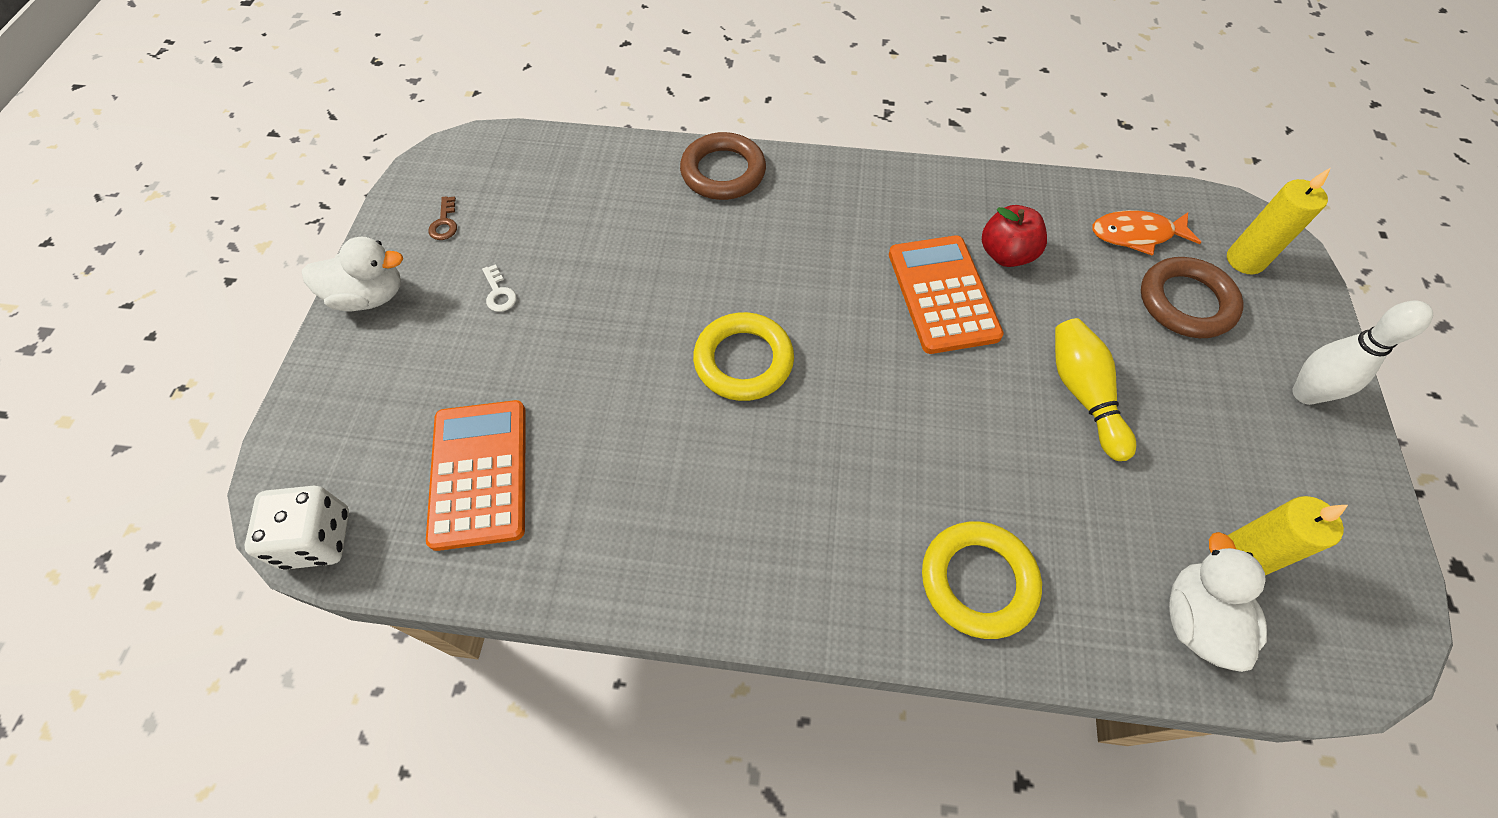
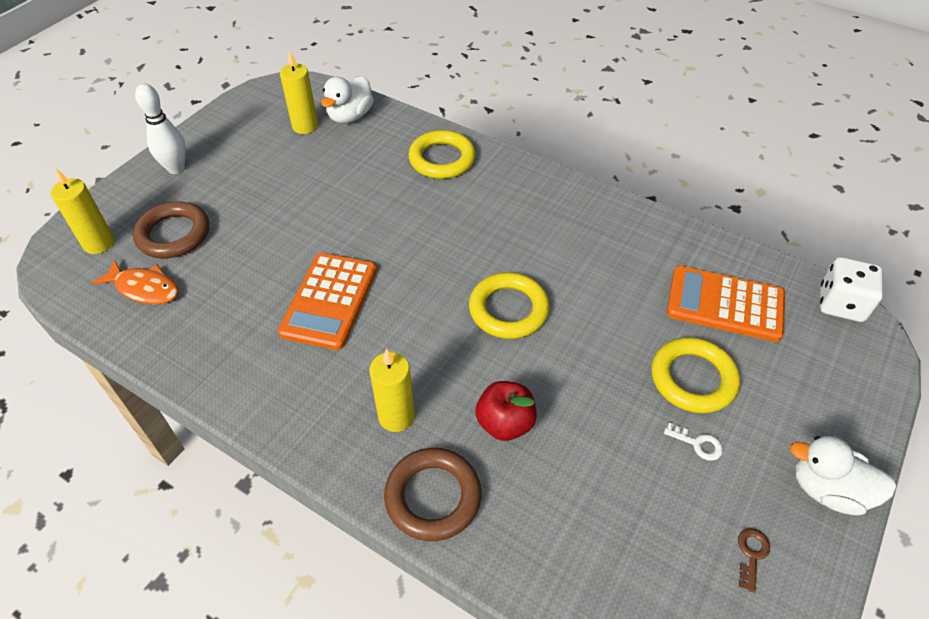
camera: 155 degrees left, 10 degrees down
(479, 473) = (725, 304): orange calculator -> orange calculator turned 90 degrees clockwise
(499, 293) = (698, 443): white key -> white key turned 120 degrees clockwise
(511, 357) = (693, 379): none -> yellow ring
(792, 215) = (396, 416): none -> yellow candle
(1006, 254) = (254, 311): red apple -> red apple (505, 423)
(1083, 394) = (300, 211): yellow bowling pin -> none

